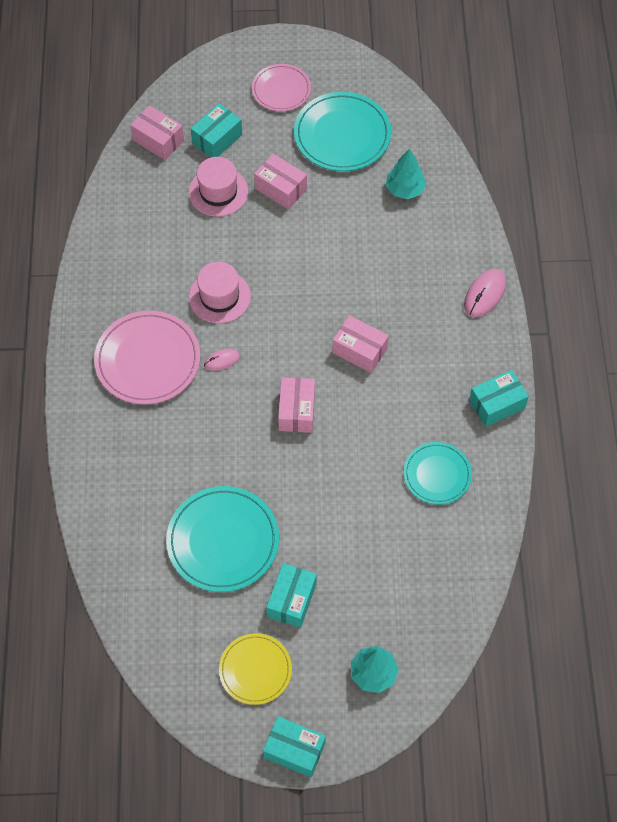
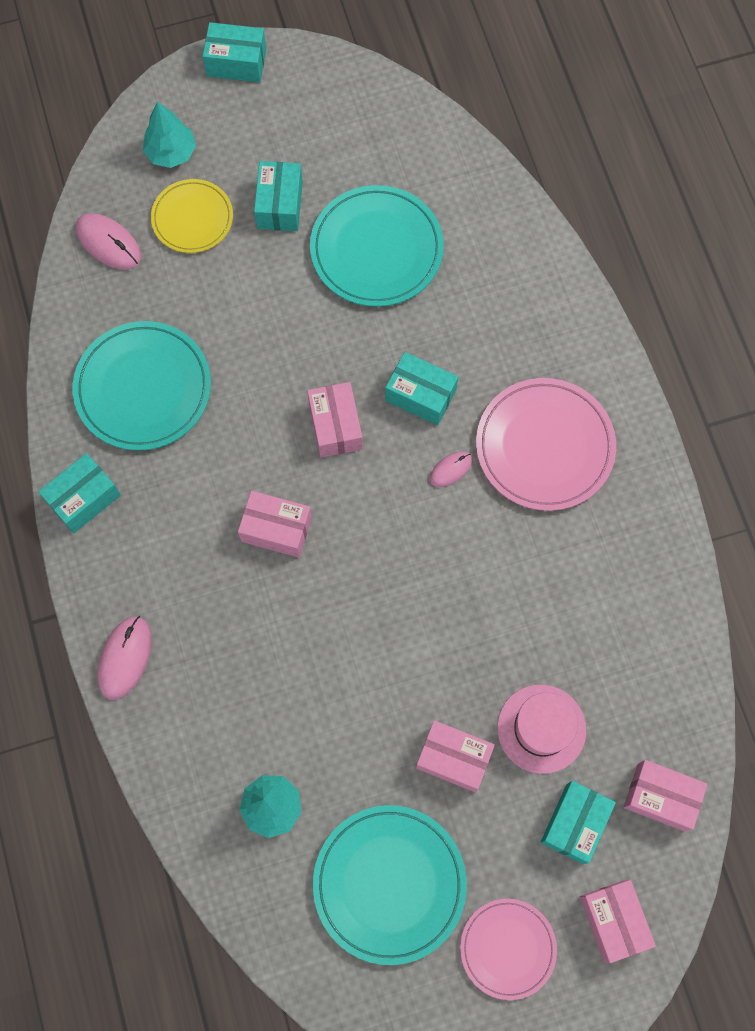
camera: 165 degrees right, 10 degrees up
(213, 89) = (613, 920): none -> pink box
(219, 297) = (483, 560): pink hat -> none
(226, 418) = (420, 395): none -> turquoise box
(255, 670) = (299, 126): yellow plate -> yellow plate (192, 218)
(437, 474) = (143, 388): turquoise plate -> turquoise plate, size x1.61
(443, 602) = (108, 243): none -> pink mouse

